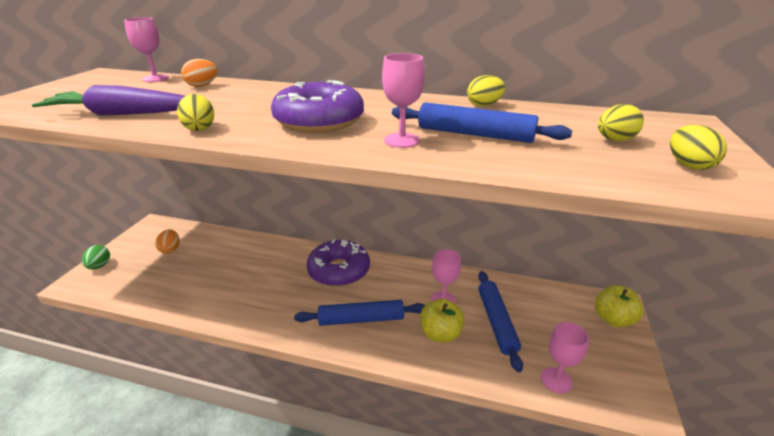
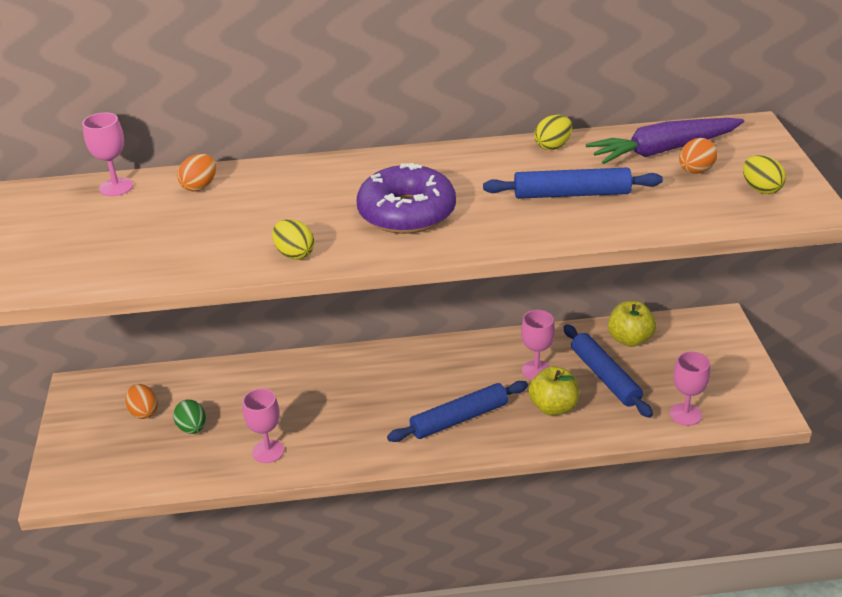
camera: 20 degrees left, 5 degrees up
(99, 266) = (66, 461): green egg -> green egg (192, 428)
(122, 114) = (177, 256): purple carrot -> purple carrot (663, 150)
(339, 270) = (393, 373): purple donut -> none
(402, 140) = (511, 219): pink goblet -> pink goblet (268, 451)
(613, 319) = (719, 338): yellow apple -> yellow apple (630, 339)
(614, 140) = (695, 171): yellow egg -> orange egg

